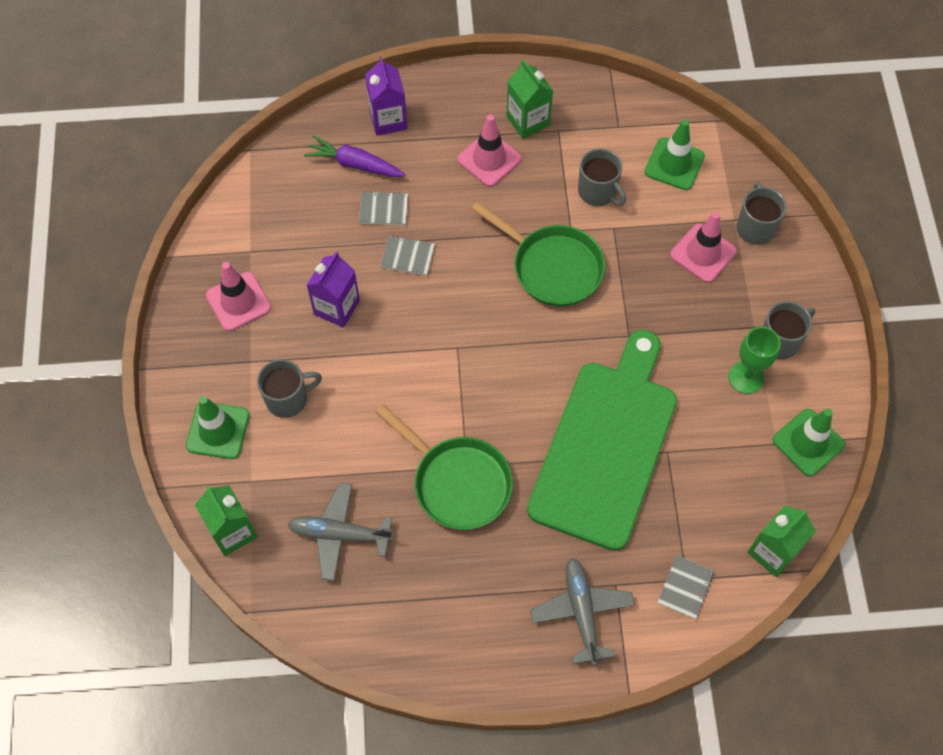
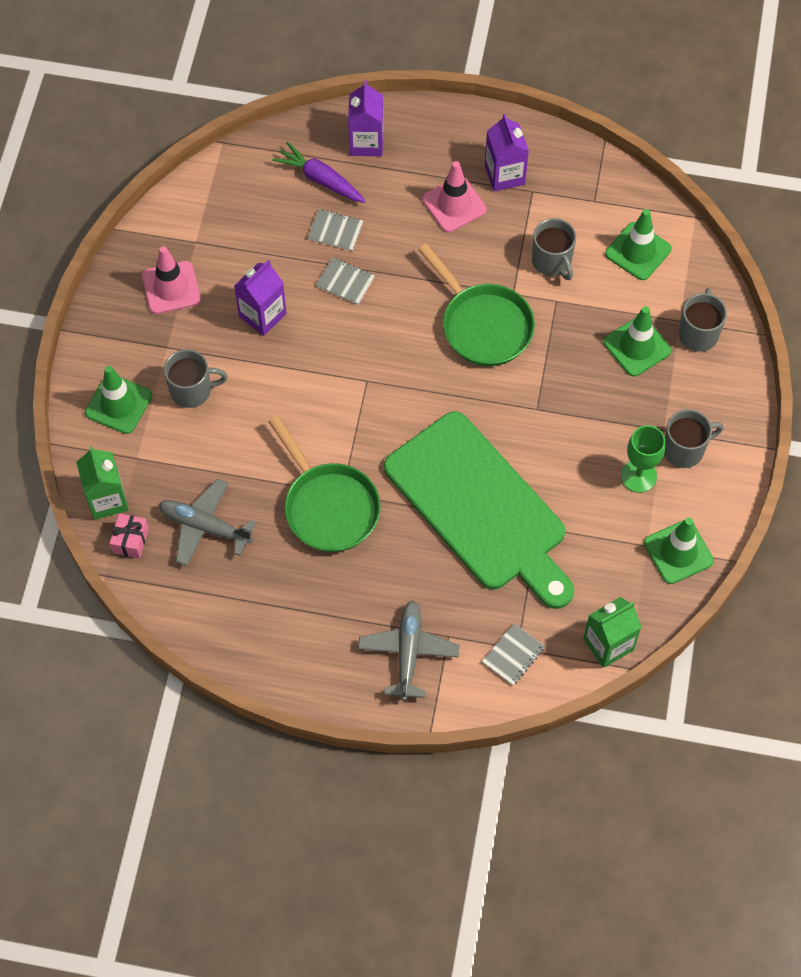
camera: 15 degrees right, 0 degrees up
(268, 568) = (130, 540): none -> pink gift
(528, 121) = (504, 175): green carton -> purple carton
(606, 446) = (480, 507): green cutting board -> green cutting board turned 105 degrees clockwise
(703, 253) = (637, 346): pink traffic cone -> green traffic cone

